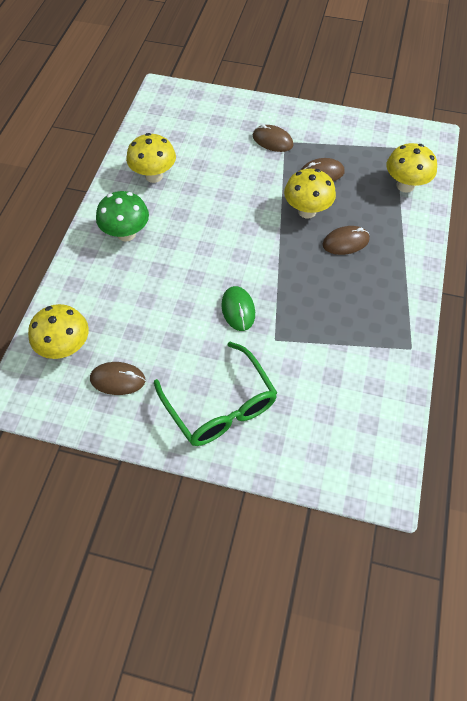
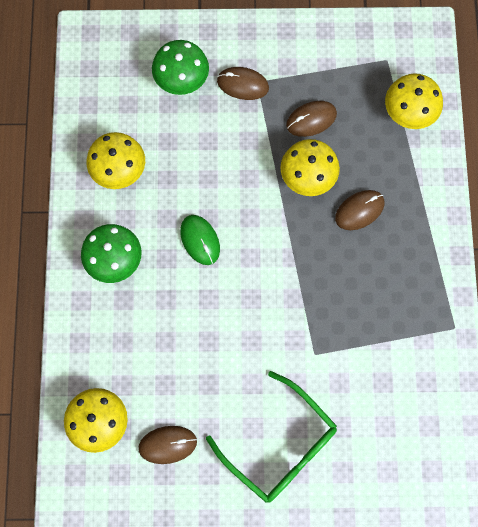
camera: 15 degrees left, 15 degrees up
(225, 130) = (182, 81): none -> green mushroom
(238, 309) = (267, 328): green mouse -> green mouse (200, 240)

